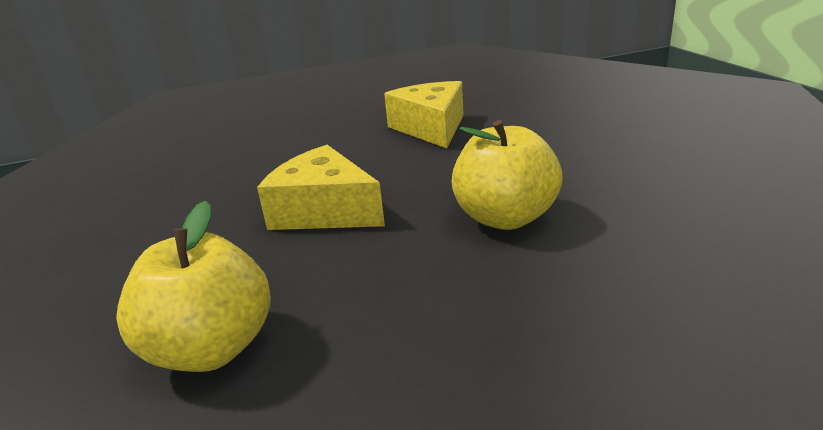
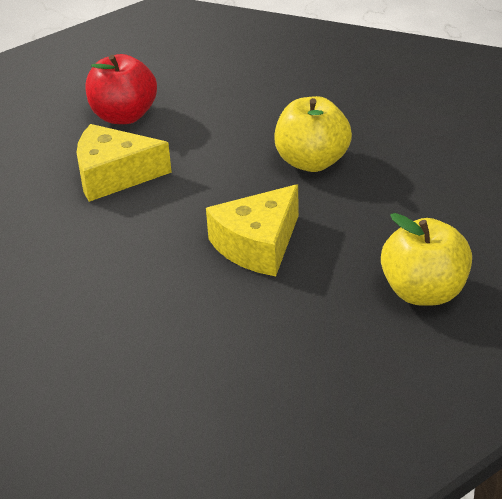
camera: 80 degrees left, 10 degrees up
(534, 113) = (124, 116): none -> red apple

